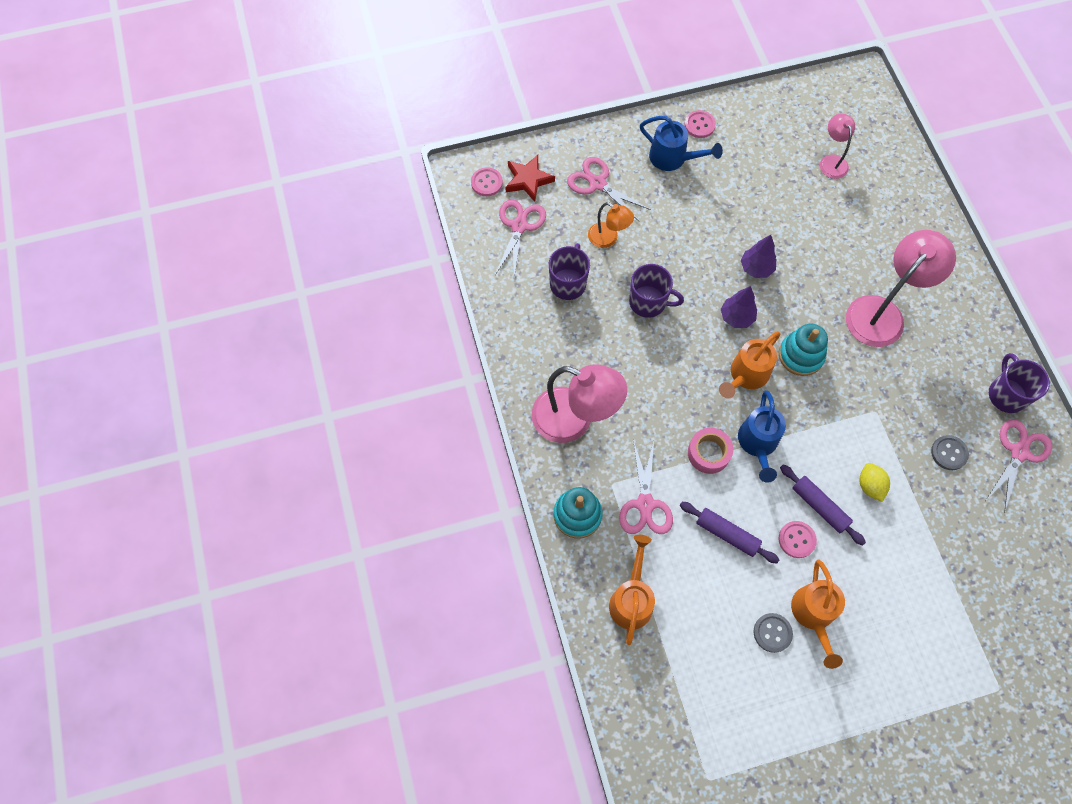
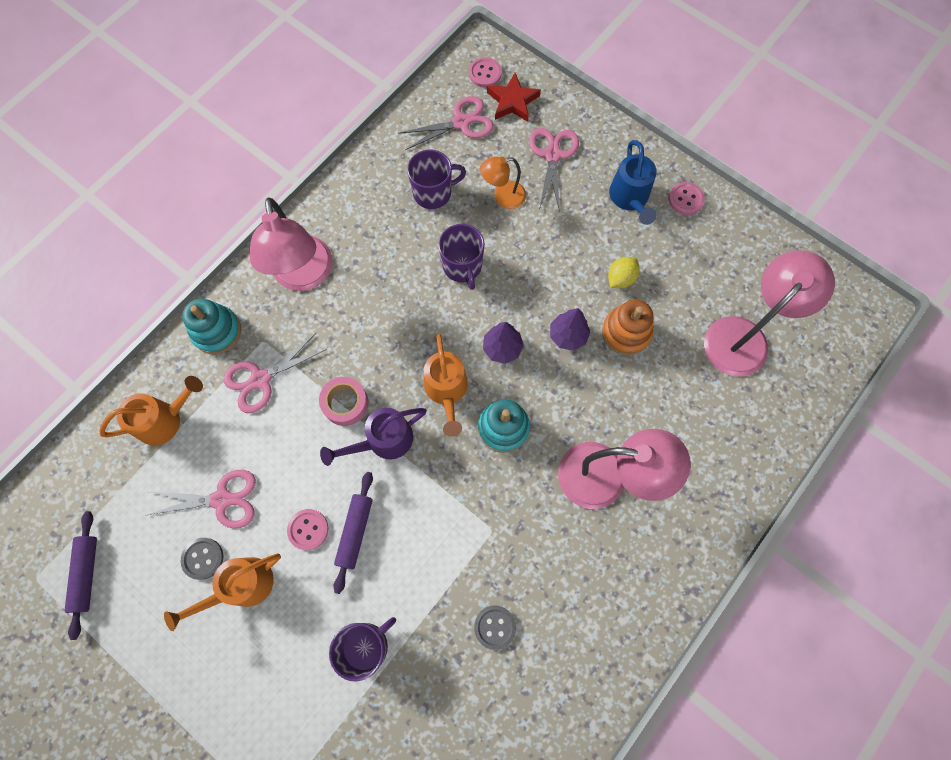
camera: 55 degrees right, 5 degrees up
(608, 238) = (503, 197): orange lamp -> orange lamp turned 75 degrees clockwise
(727, 534) = (275, 464): purple rolling pin -> purple rolling pin (86, 574)
(746, 375) = (446, 391): orange watering can -> orange watering can turned 105 degrees counterclockwise
(758, 444) = (383, 441): blue watering can -> purple watering can
(779, 230) = (626, 332): none -> orange stacking toy
(831, 161) = (744, 336): pink lamp -> pink lamp, size x1.87
(870, 486) = (407, 567): yellow lemon -> yellow lemon (620, 278)
(1006, 394) = (603, 652): purple mug -> purple mug (366, 646)
(1019, 452) = (545, 700): pink scissors -> pink scissors (222, 499)

